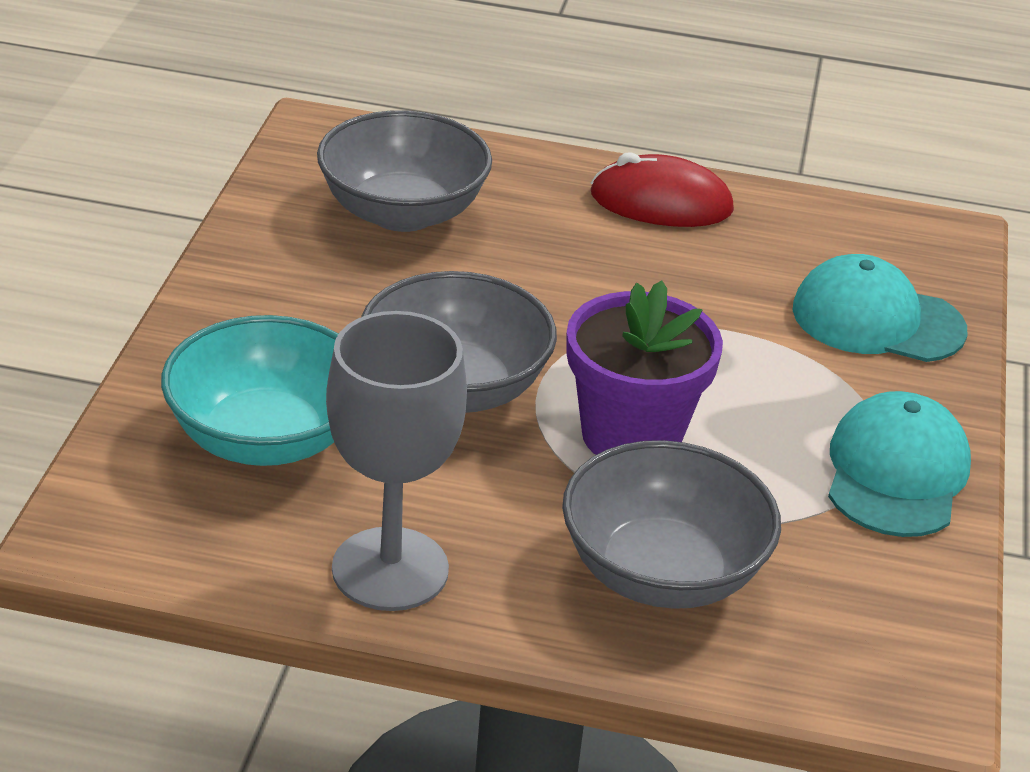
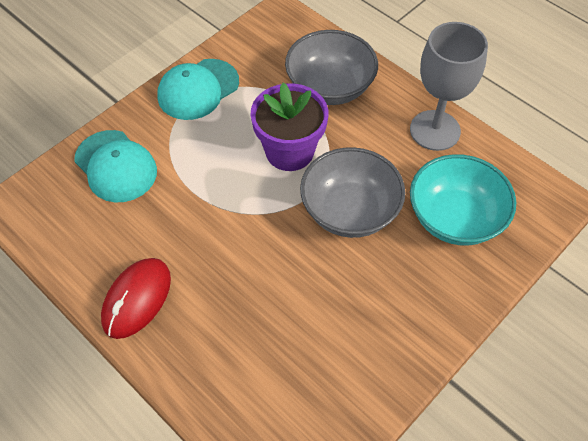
camera: 145 degrees left, 20 degrees up
(402, 212) = (292, 360): grey bowl -> none
(661, 203) = (137, 299): red mouse -> red mouse turned 75 degrees clockwise

